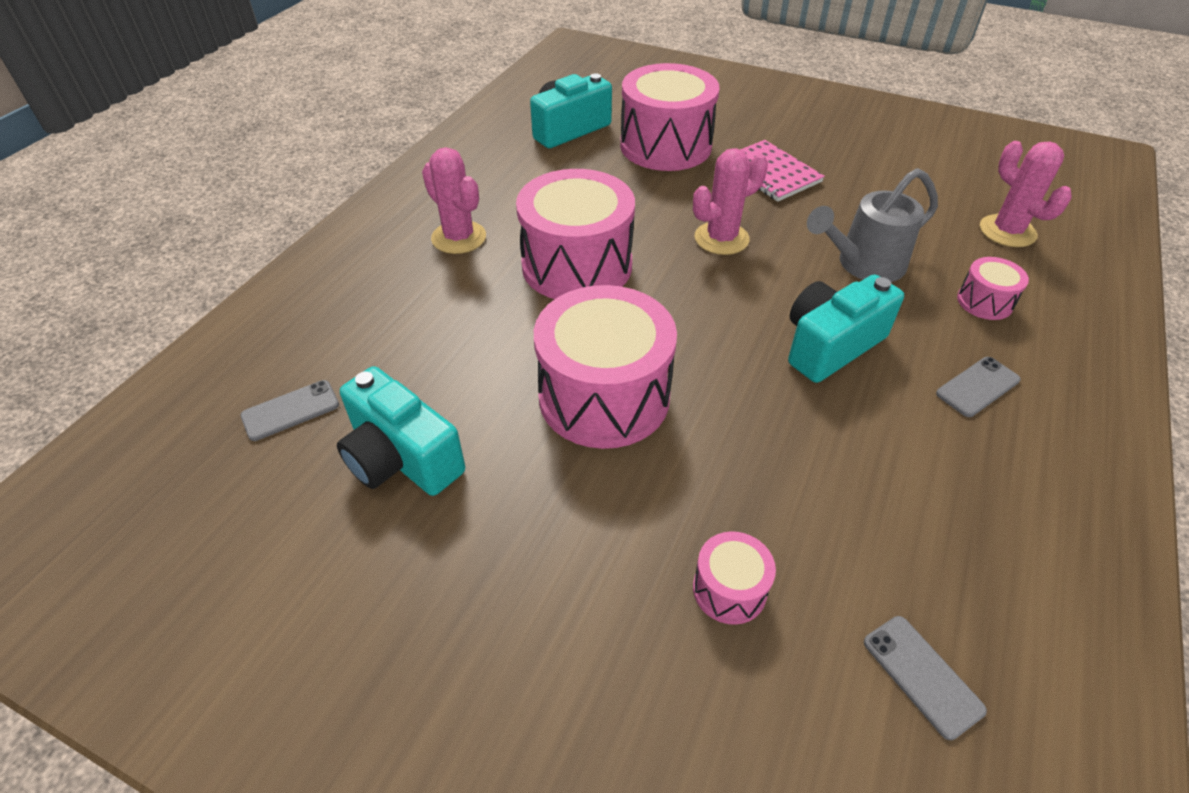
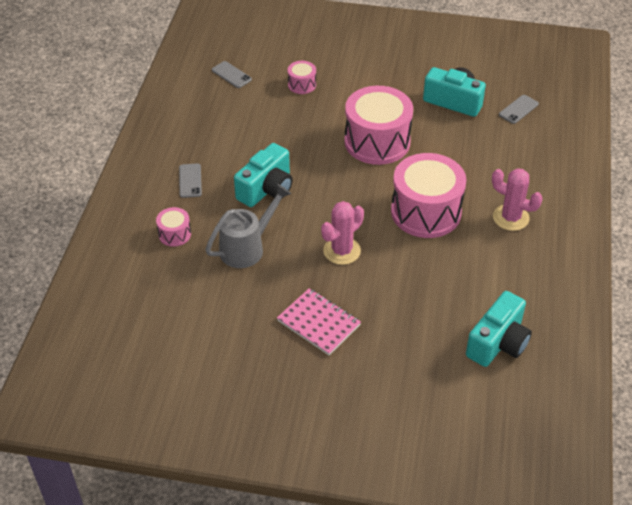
camera: 165 degrees right, 0 degrees up
(665, 146) = (409, 339): pink drum -> none
(977, 387) = (190, 181): grey phone -> grey phone turned 45 degrees counterclockwise
(1007, 231) = (145, 297): pink cactus -> none

